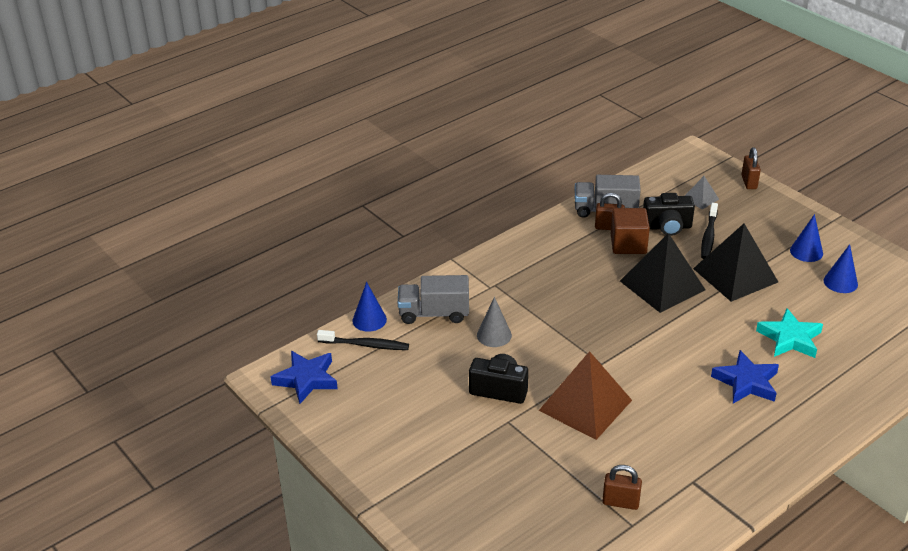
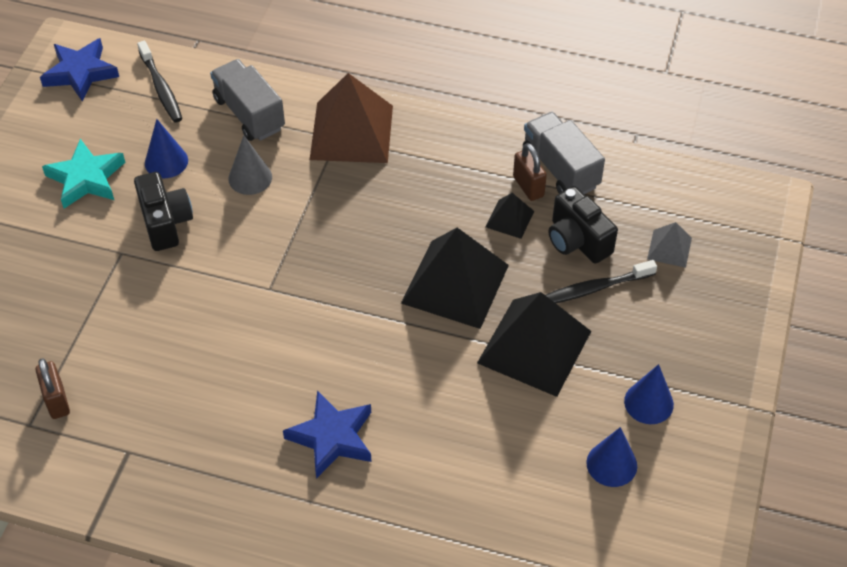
camera: 55 degrees right, 15 degrees up
(369, 320) = (202, 71): blue cone -> blue cone (166, 161)
(585, 405) = (189, 305): brown pyramid -> brown pyramid (351, 132)
(628, 244) = (509, 219): brown cube -> black pyramid
(749, 182) = (754, 283): brown padlock -> none
(790, 338) = (449, 451): turquoise star -> turquoise star (86, 178)

